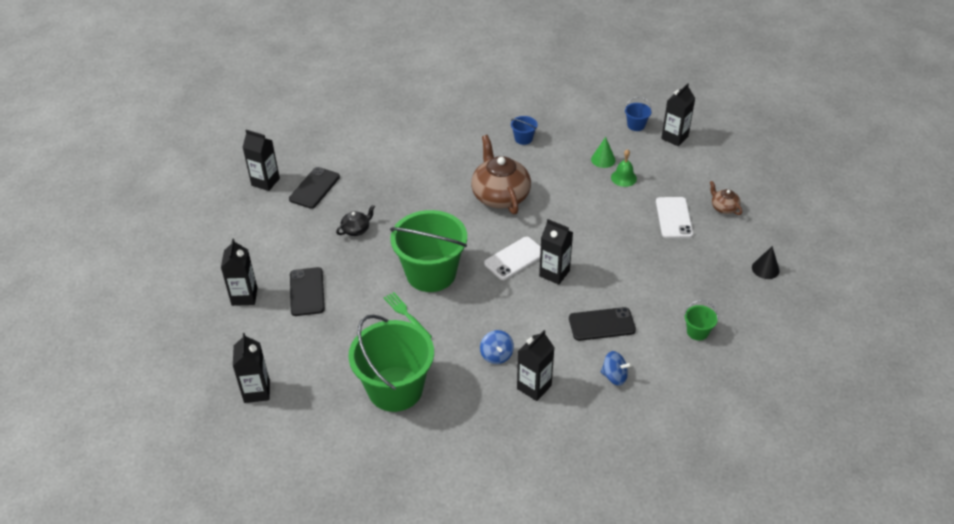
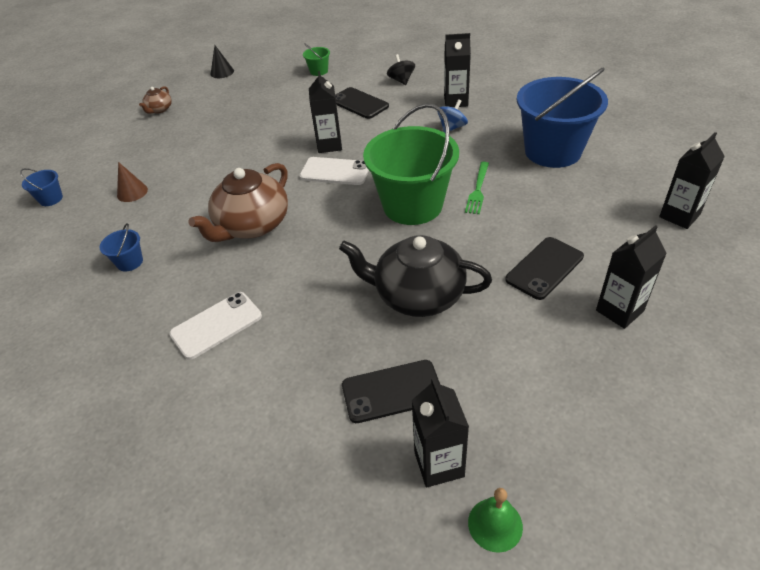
camera: 125 degrees left, 0 degrees up
(356, 229) = (418, 295): black teapot -> black teapot, size x2.14
(395, 389) = (552, 151): green bucket -> blue bucket
(603, 159) = (132, 192): green cone -> brown cone
(614, 376) = (401, 80): blue spinning top -> black spinning top
(623, 178) = (155, 169): green bell -> green bell (495, 524)
(674, 137) = (61, 169): black carton -> none
(674, 218) = (195, 124): white phone -> white phone (216, 325)

